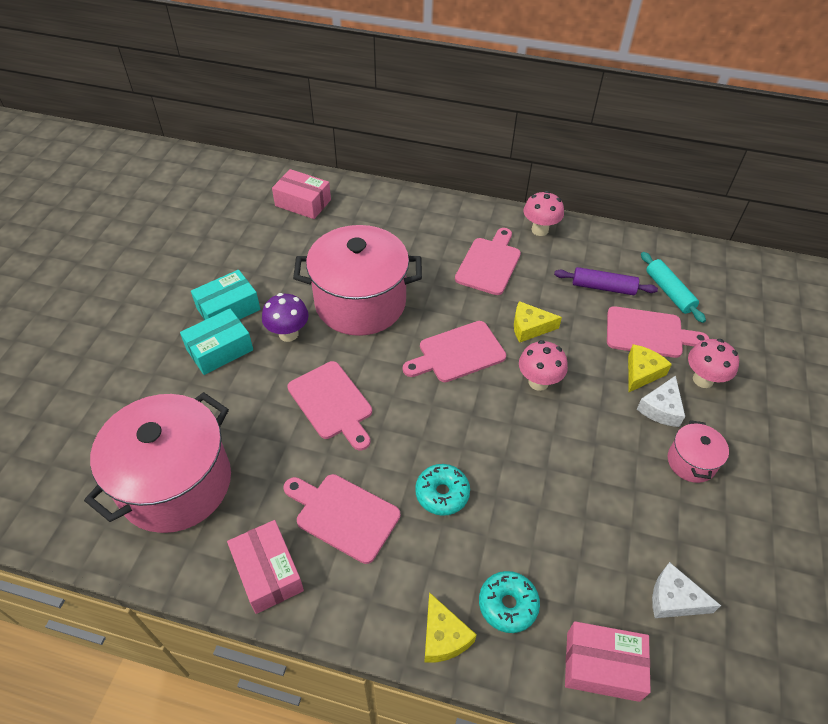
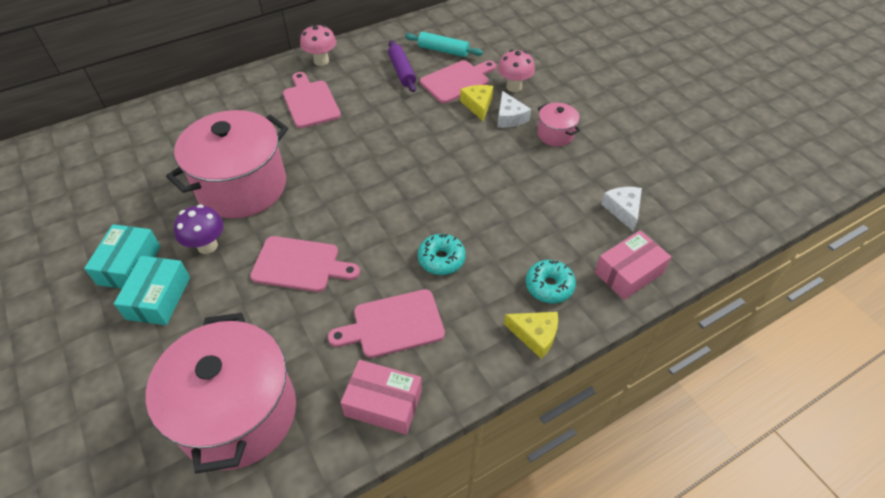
camera: 45 degrees left, 0 degrees up
(303, 203) = (104, 149): pink box -> none
(458, 353) = (353, 170): pink cutting board -> none
(529, 327) = (383, 124): yellow cheese -> none
(538, 382) = (425, 152): pink mushroom -> none
(603, 287) = (402, 71): purple rolling pin -> purple rolling pin turned 75 degrees counterclockwise
(674, 599) = (623, 210): white cheese -> white cheese turned 105 degrees clockwise

